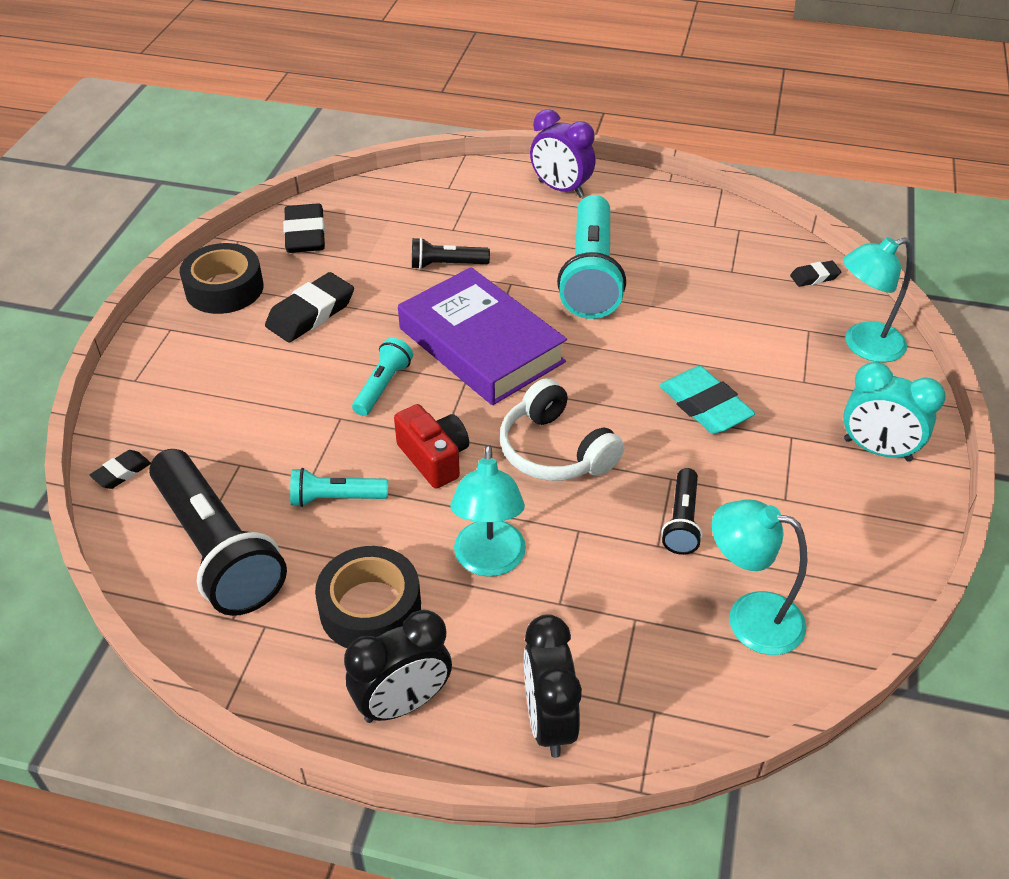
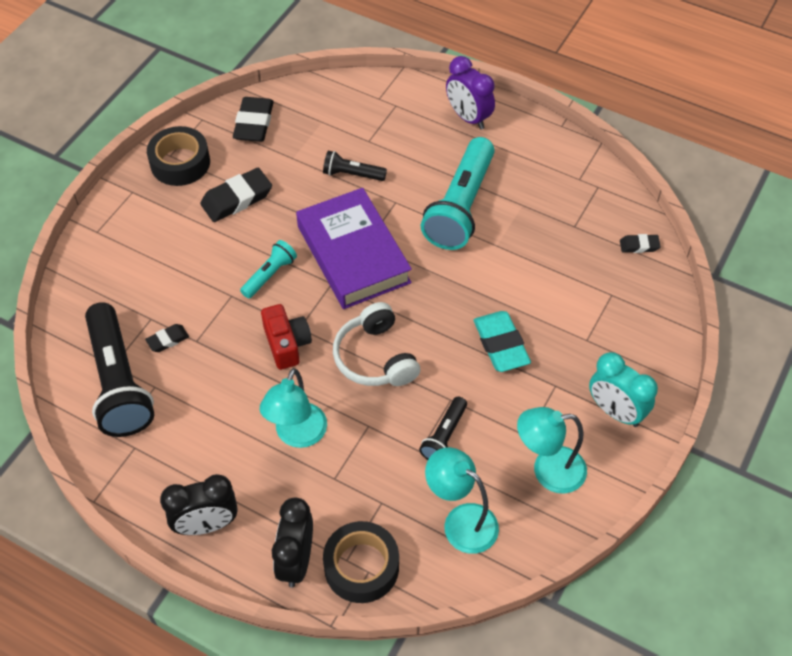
camera: 15 degrees right, 10 degrees up
(122, 472) = (70, 307): black eraser -> black eraser (168, 340)
(336, 498) = (209, 361): turquoise flashlight -> none
(370, 608) = (206, 451): black tape -> black tape (361, 567)
(863, 346) = (648, 318): turquoise lamp -> turquoise lamp (548, 470)

